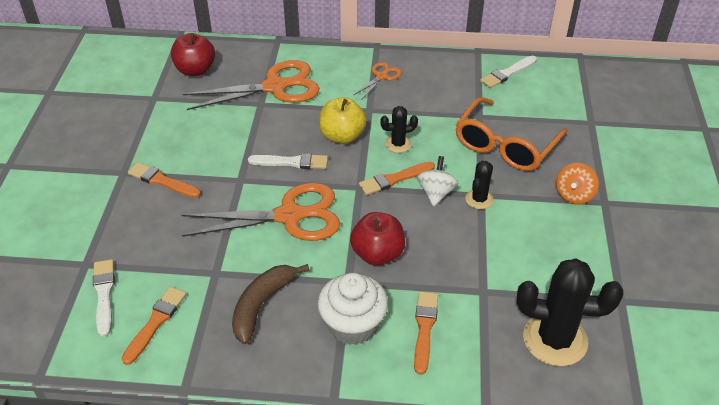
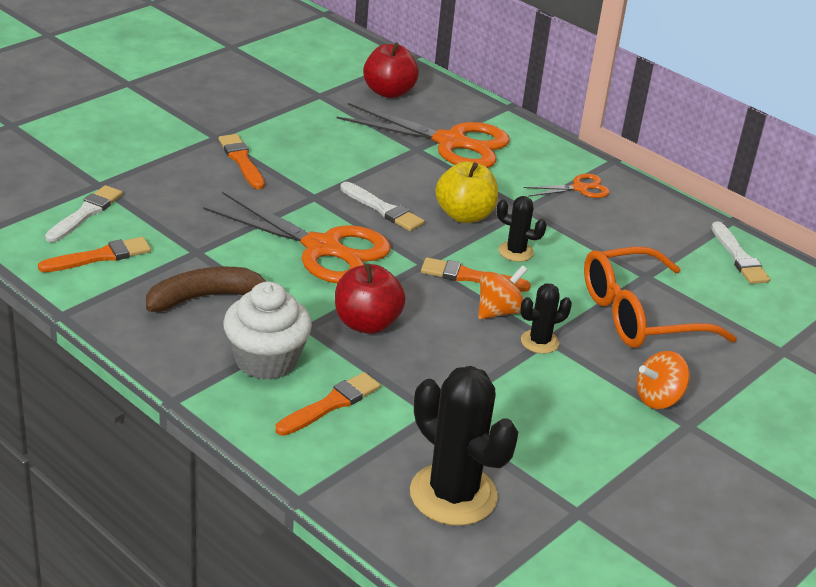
camera: 35 degrees right, 10 degrees down
(436, 193) = (499, 311): white spinning top -> orange spinning top
(507, 73) = (739, 257): white brush -> white brush turned 105 degrees counterclockwise

